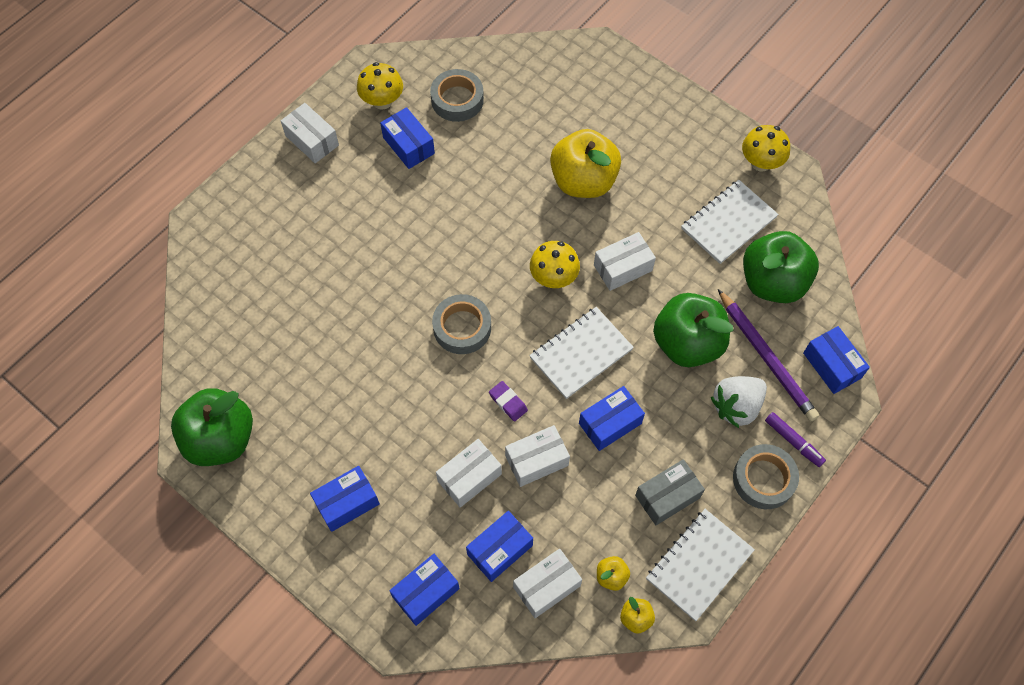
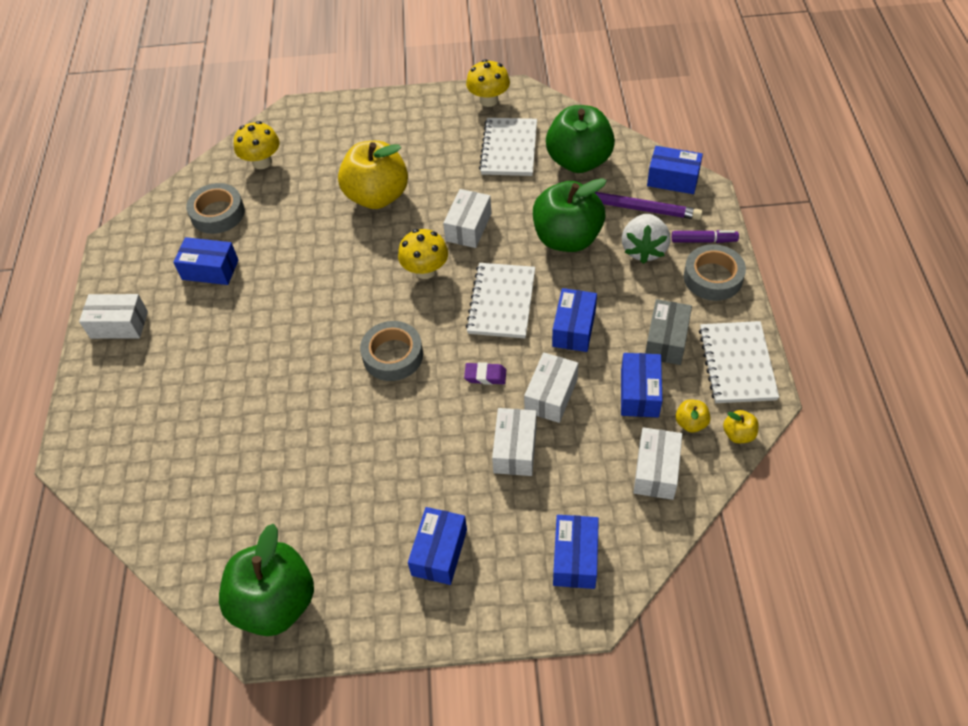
camera: 40 degrees left, 10 degrees down
(382, 101) = (153, 256): yellow mushroom -> yellow mushroom (262, 162)
(499, 550) = (594, 477): blue box -> blue box (639, 393)

